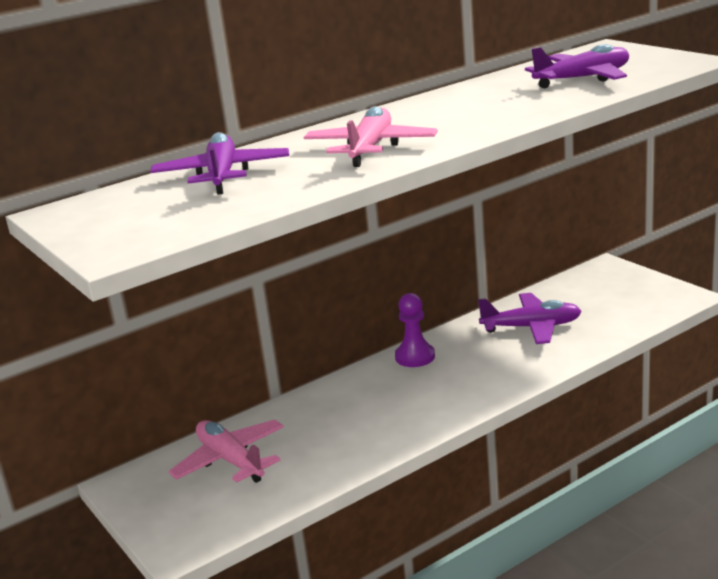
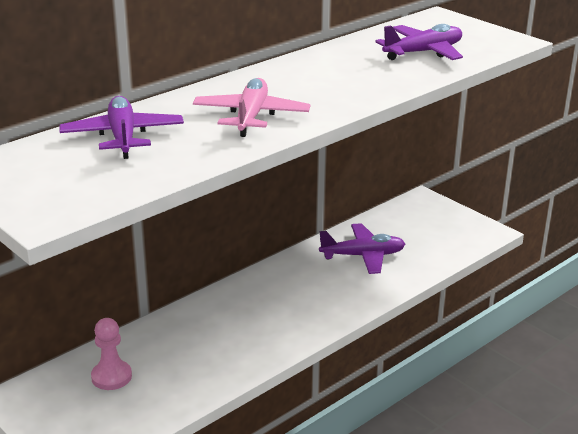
camera: 10 degrees left, 5 degrees up
(230, 460) = (111, 377): pink plane -> pink pawn
(415, 357) = (264, 280): purple pawn -> none

